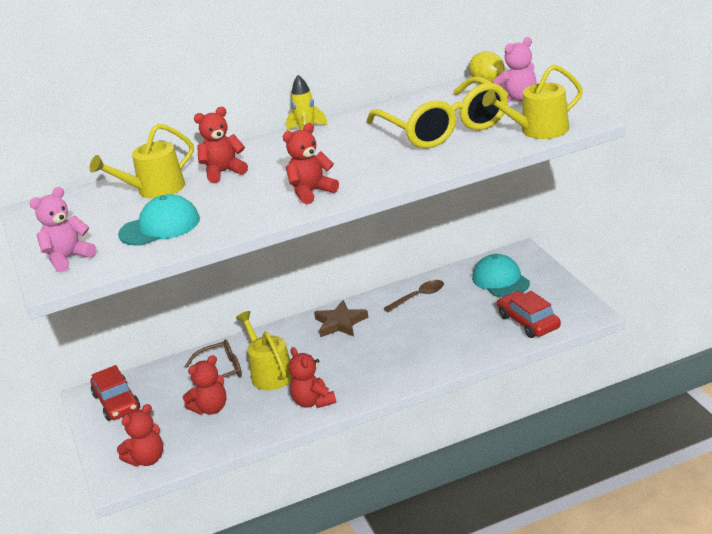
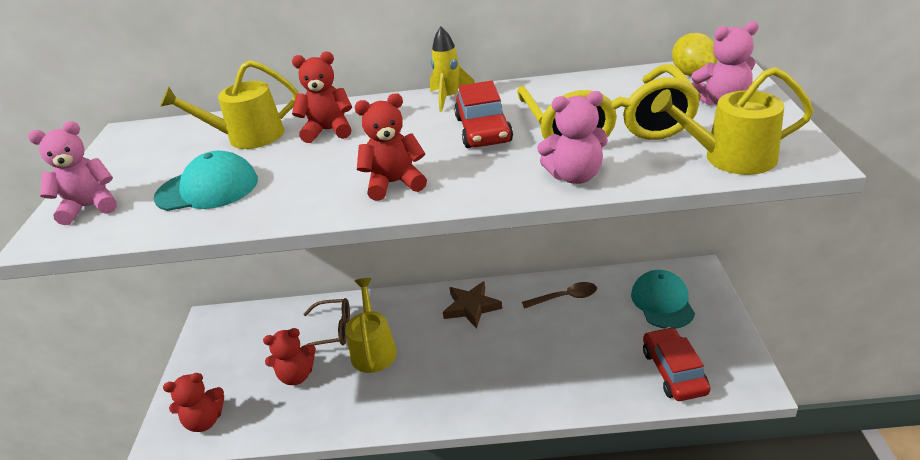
camera: 20 degrees right, 5 degrees up
(116, 402) = (224, 337): red car -> red car (483, 130)
(313, 402) = (394, 404): red teddy bear -> none
(440, 161) = (575, 176): none -> pink teddy bear

